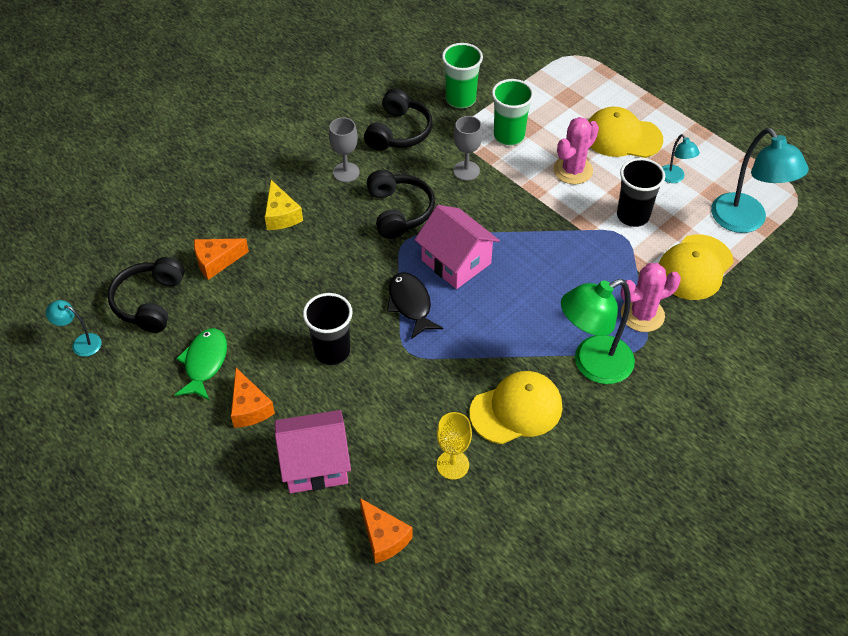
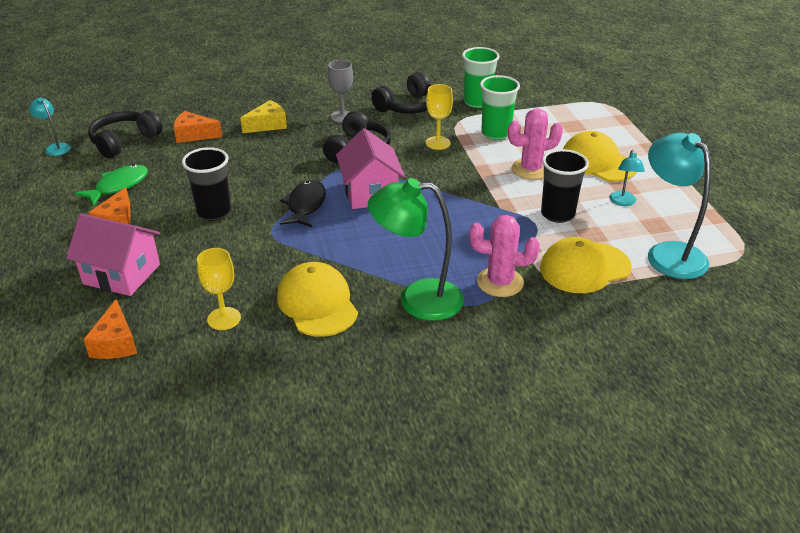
camera: 30 degrees right, 15 degrees down
(281, 215) = (268, 125): yellow cheese -> yellow cheese turned 135 degrees counterclockwise
(466, 171) = (438, 143): grey goblet -> yellow goblet
(516, 409) = (317, 303): yellow cap -> yellow cap turned 120 degrees counterclockwise
(745, 221) = (668, 253): turquoise lamp -> turquoise lamp turned 150 degrees clockwise

